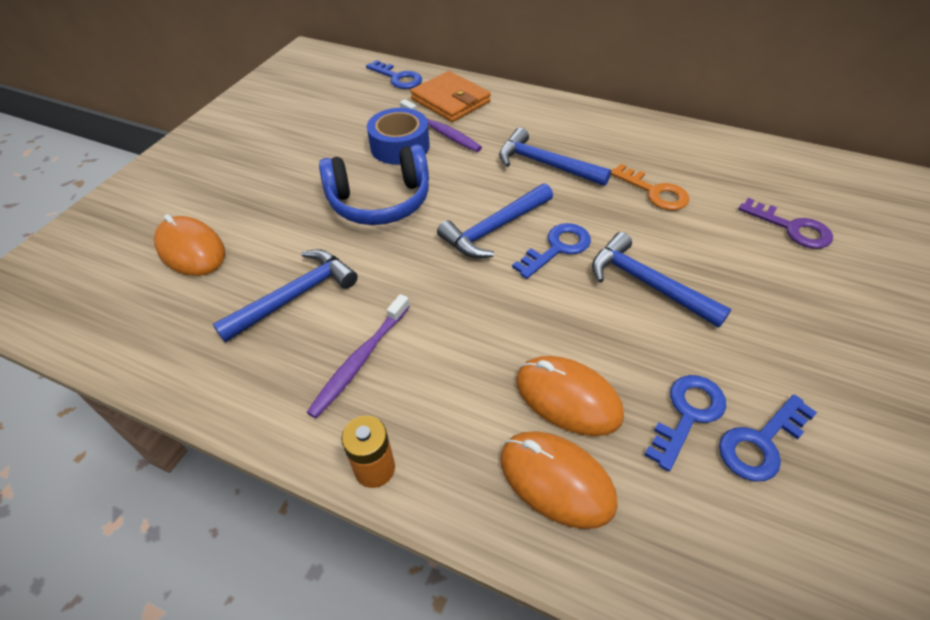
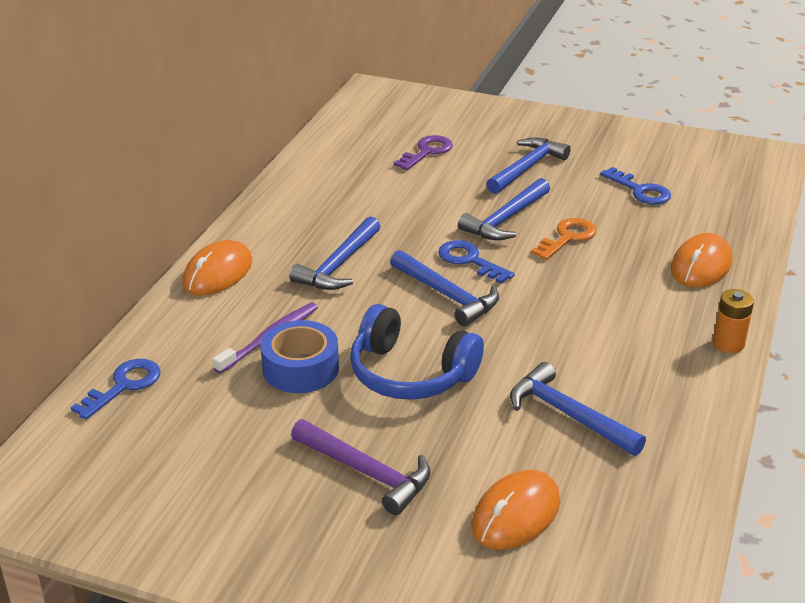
camera: 95 degrees left, 15 degrees down
(271, 177) = (367, 472): none -> purple hammer
(359, 361) = (633, 362): purple toothbrush -> none
(380, 201) = (410, 374): blue headphones -> blue headphones turned 135 degrees clockwise
(450, 101) = (196, 334): orange wallet -> none
(568, 398) = (632, 259): orange mouse -> orange mouse (217, 273)
(654, 192) = (382, 207): orange key -> orange key (567, 238)
(687, 415) = (628, 214): blue key -> none
(785, 316) = (527, 168): none -> blue hammer

